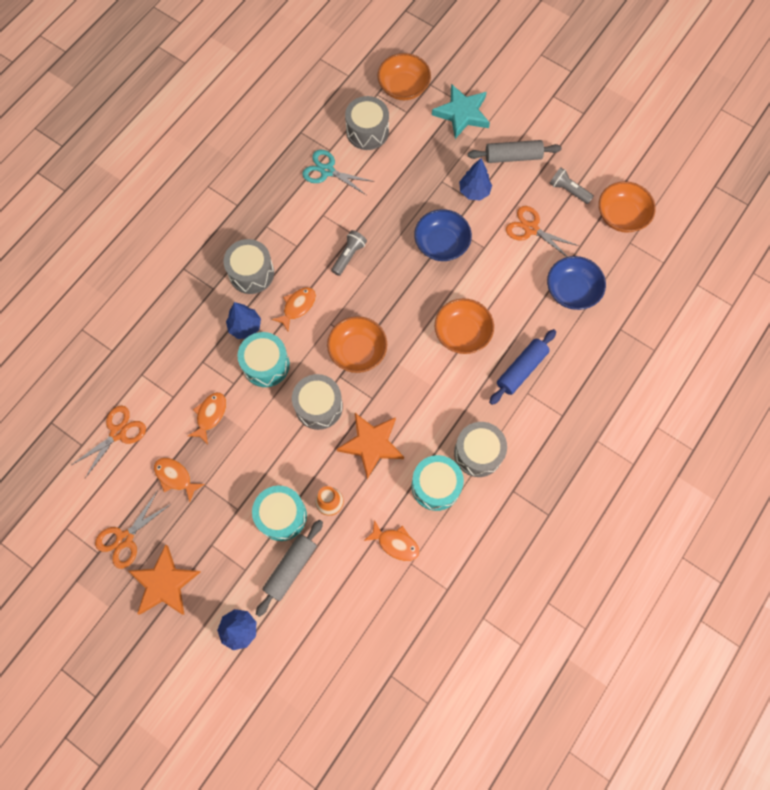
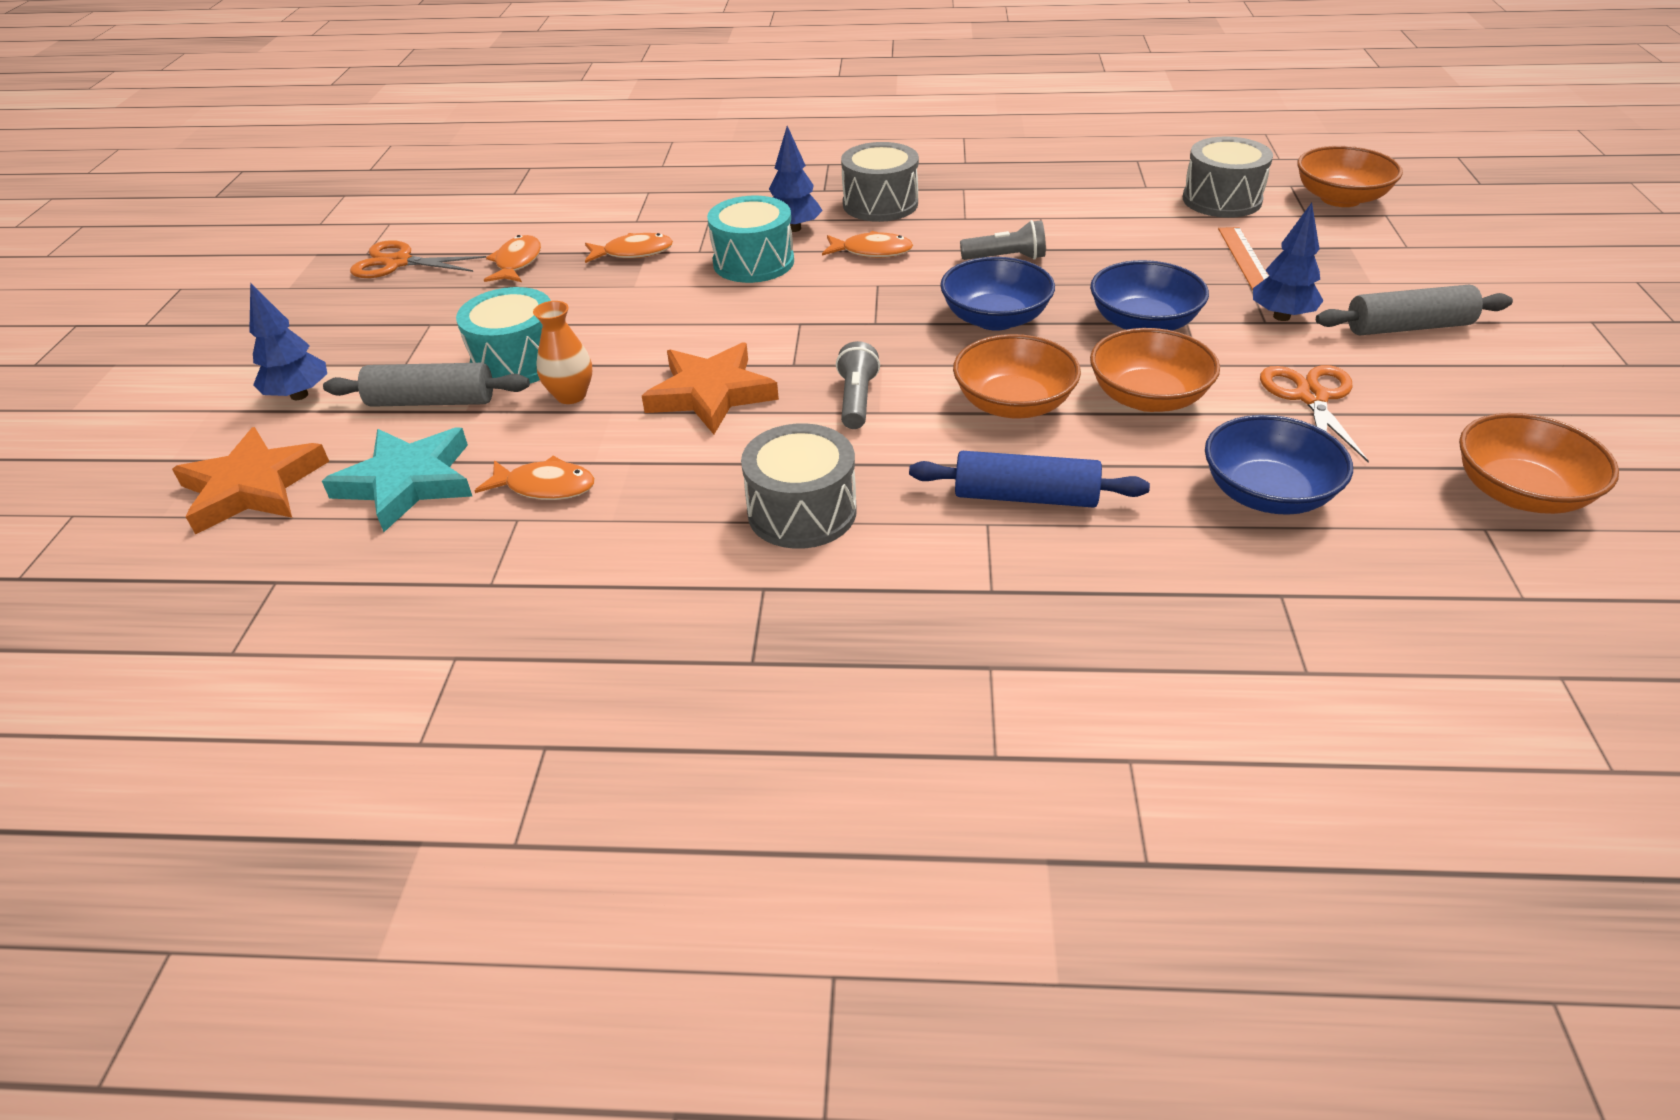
camera: 60 degrees right, 30 degrees down
(118, 433) = (550, 207): orange scissors -> none
(164, 583) = (346, 312): orange star -> orange star (252, 487)
(319, 406) = (730, 325): grey drum -> none
(327, 171) = (1111, 196): turquoise scissors -> none
(357, 351) = (860, 322): orange bowl -> orange bowl (1148, 397)
(395, 543) = (545, 487): orange fish -> orange fish turned 75 degrees counterclockwise
(396, 296) = (995, 318): none -> blue bowl
(422, 166) = (1245, 258): none -> orange ruler
(436, 486) = (692, 488): turquoise drum -> none
(462, 114) = (1391, 256): turquoise star -> turquoise star (407, 482)
(513, 157) = (1408, 327): grey rolling pin -> grey rolling pin turned 60 degrees counterclockwise
(568, 190) = (1454, 408): grey flashlight -> grey flashlight (856, 400)

